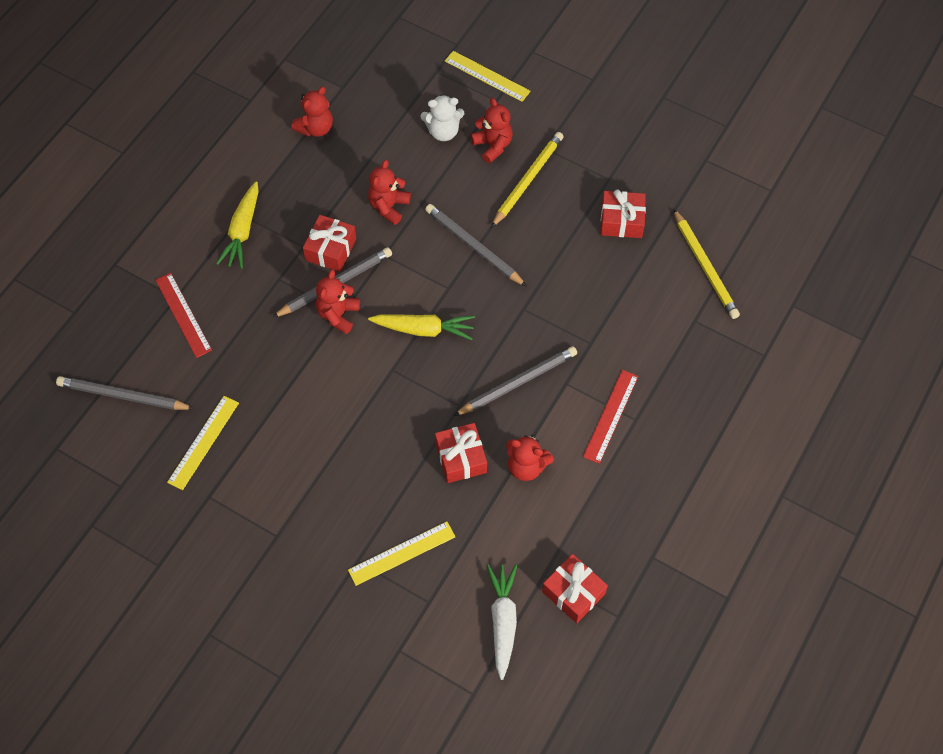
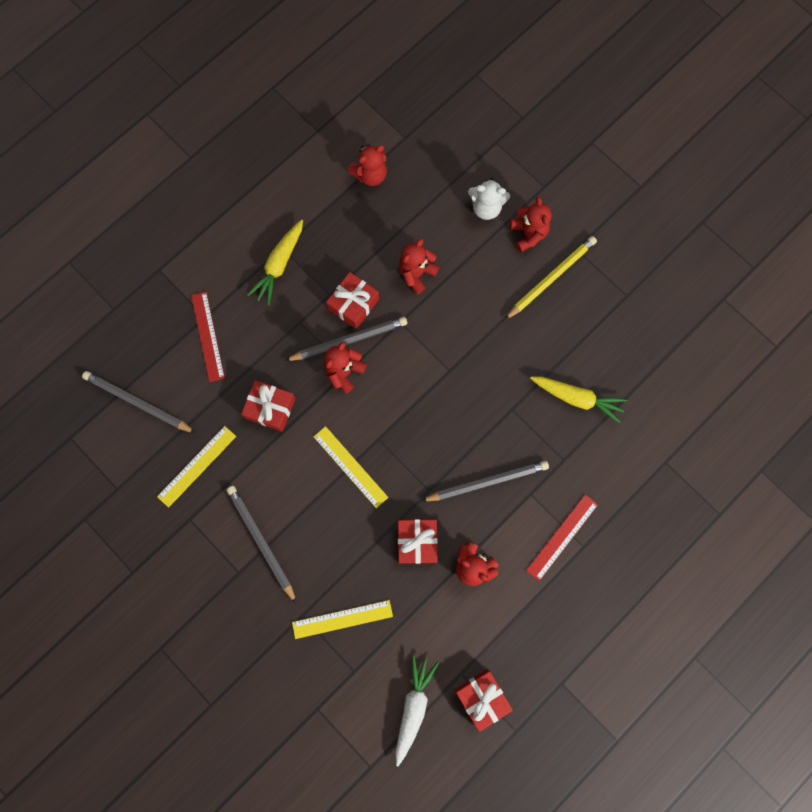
camera: 15 degrees right, 15 degrees up
(423, 329) = (416, 406): yellow carrot -> yellow carrot (577, 398)
(473, 247) = (483, 334): grey pencil -> grey pencil (261, 542)
(487, 76) = (542, 158): yellow ruler -> yellow ruler (350, 466)
(621, 221) = (626, 342): red gift -> red gift (270, 408)
(705, 266) = (691, 409): yellow pencil -> none

